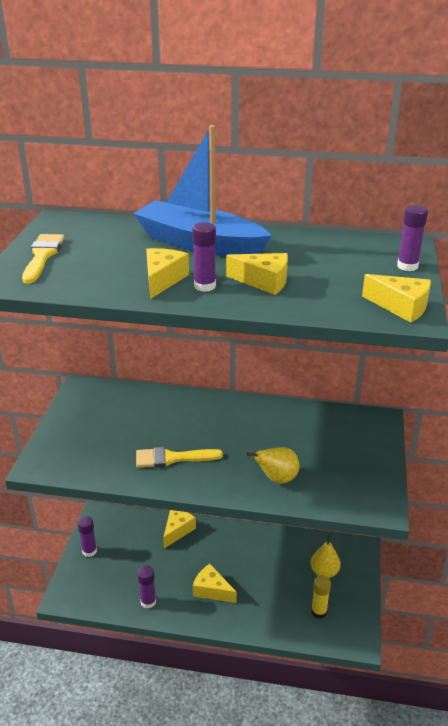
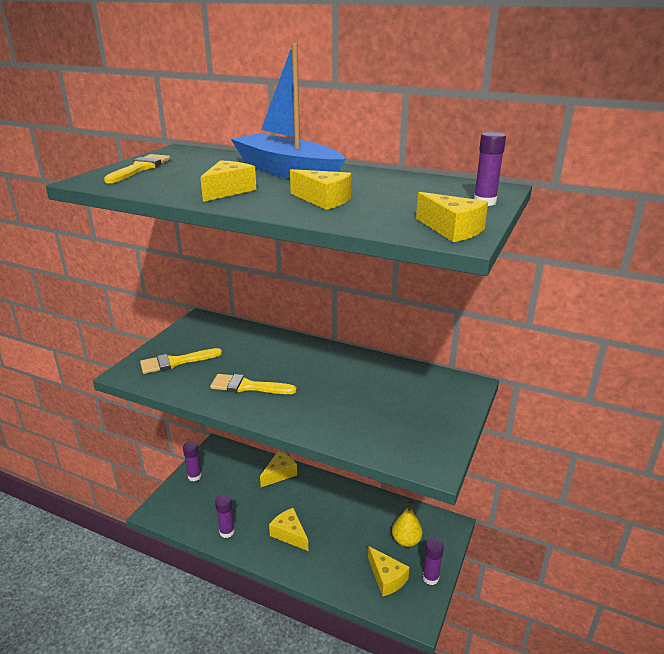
camera: 15 degrees right, 5 degrees down
(83, 443) = (176, 362): none -> yellow brush
(205, 286) = (263, 198): purple glue stick -> purple glue stick (430, 578)
(277, 479) = (338, 420): yellow pear -> none
(319, 611) = (387, 578): yellow glue stick -> yellow cheese

